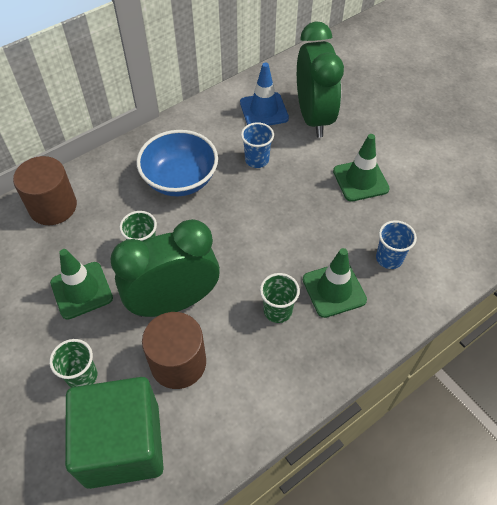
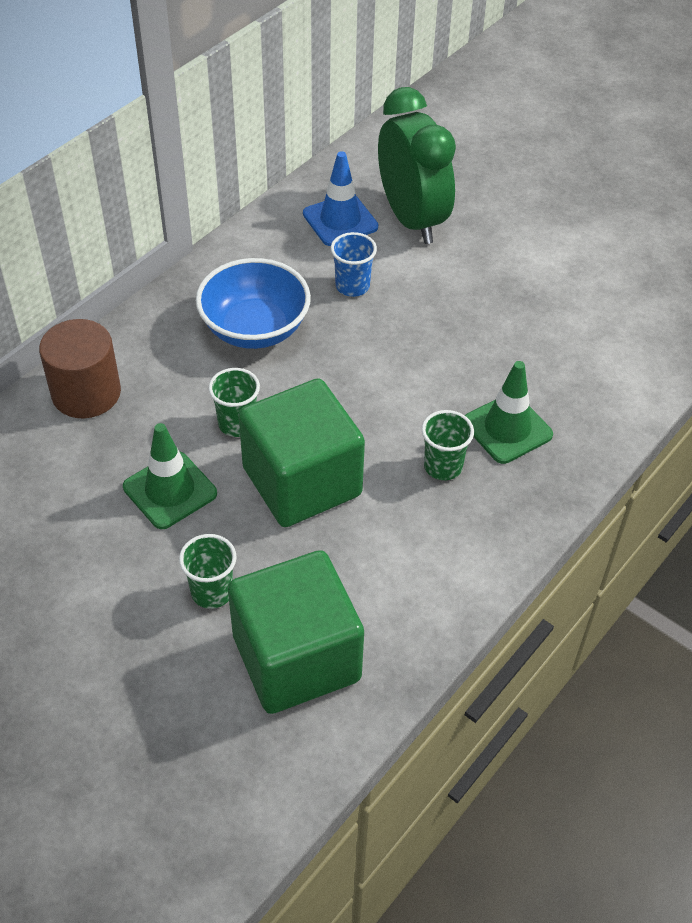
camera: 15 degrees left, 5 degrees down
(173, 302) = (302, 481): green clock -> green cube
(178, 362) = (334, 551): brown cylinder -> none
(360, 180) = (500, 290): green traffic cone -> none
(389, 258) = (565, 379): blue cup -> none

